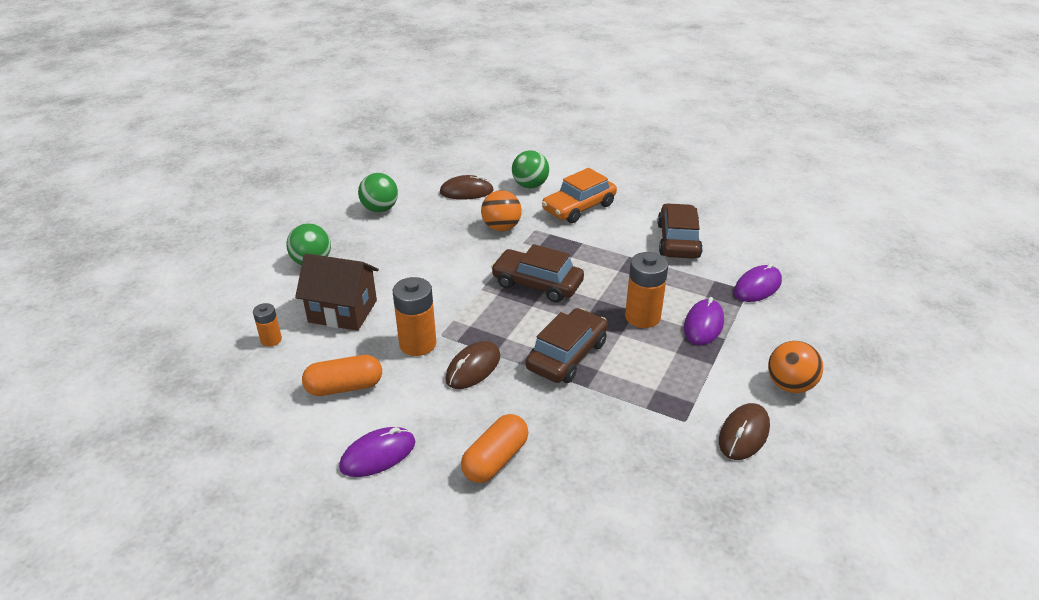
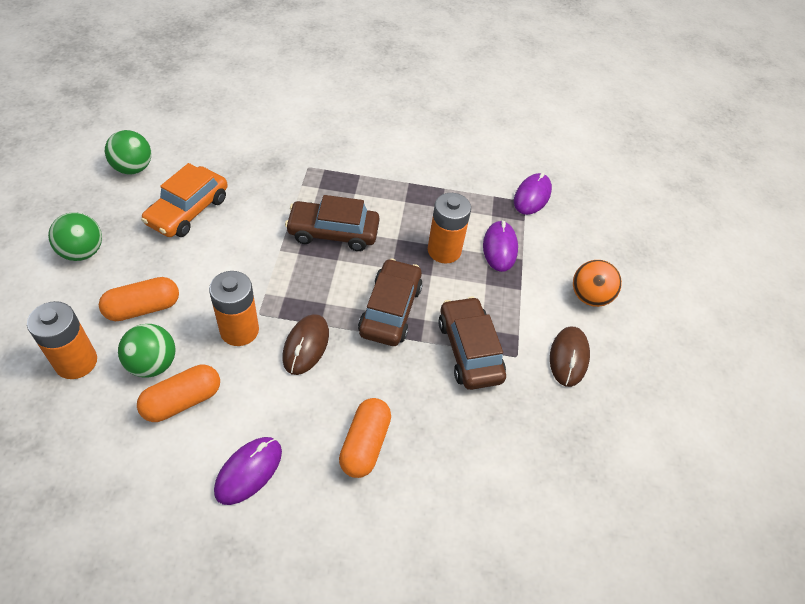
camera: 25 degrees left, 15 degrees up
(271, 340) = (76, 362): orange battery -> orange battery, size x1.78
(343, 311) = (143, 308): brown house -> orange capsule
(466, 191) = (220, 130): brown mouse -> none
(501, 227) = (273, 170): orange ball -> none
(530, 185) = (284, 112): green ball -> green ball (153, 364)
(579, 207) = (342, 132): orange car -> orange car (188, 210)
(678, 241) = (447, 156): brown car -> brown car (469, 350)

